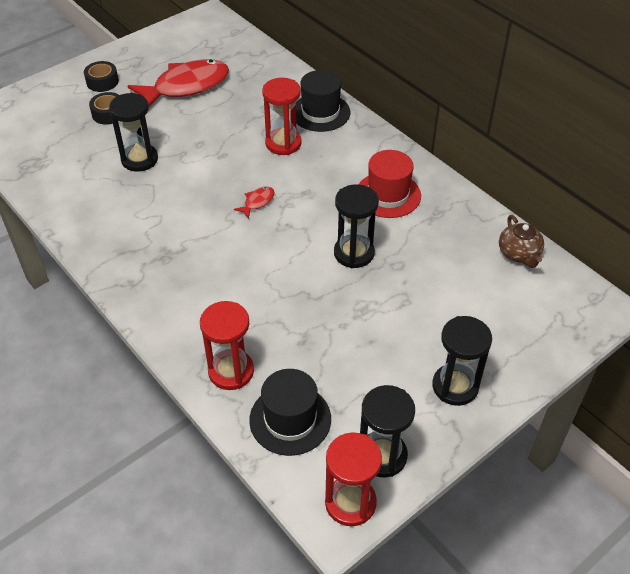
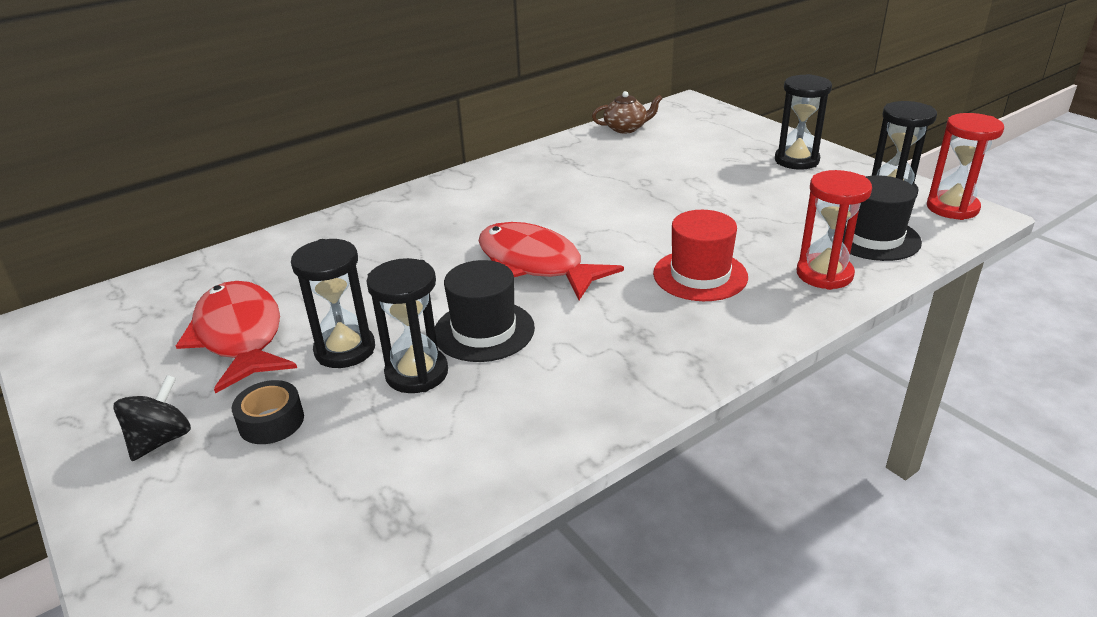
camera: 85 degrees left, 15 degrees down
(102, 82) = (161, 440): black tape -> black spinning top
(257, 202) = (536, 264): red fish -> red fish, size x2.45
(283, 143) = (421, 248): red hourglass -> none
(320, 112) = (366, 222): black hat -> black hat (484, 331)
(354, 253) = (628, 203): black hourglass -> black hourglass (345, 350)
(388, 195) = (535, 184): red hat -> red hat (700, 275)

